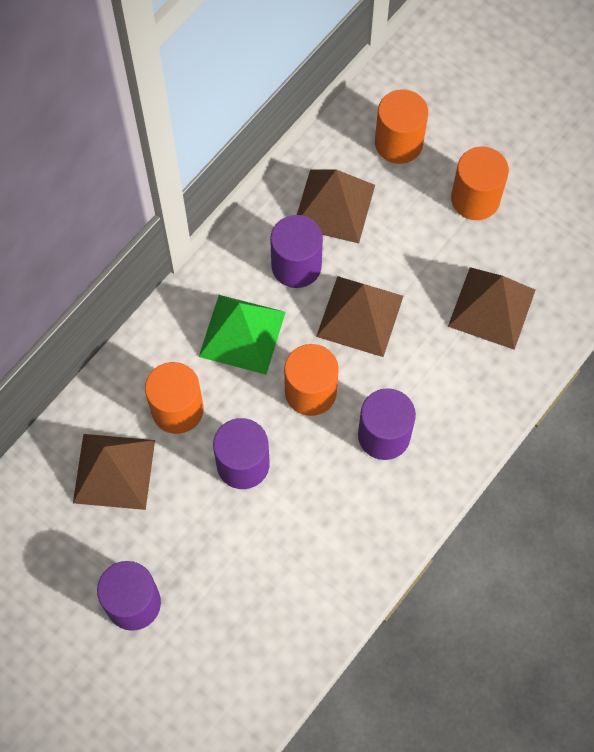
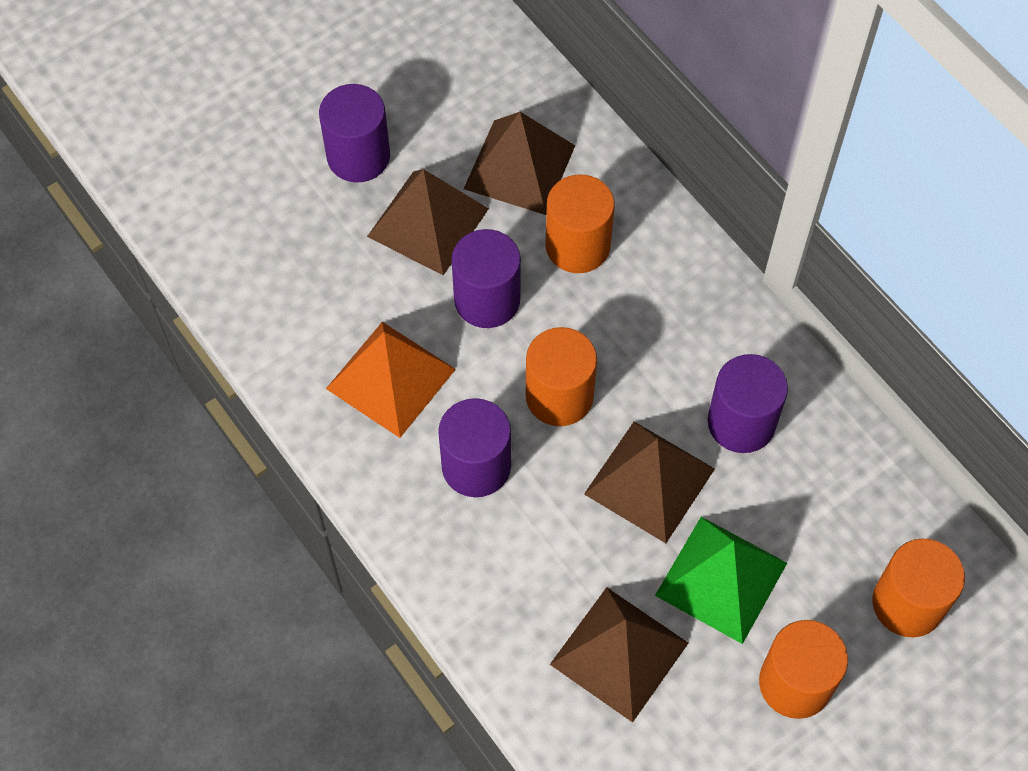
camera: 105 degrees right, 5 degrees down
(242, 334) = (659, 337): green pyramid -> green pyramid (721, 579)
(331, 517) = (390, 379): none -> orange pyramid
(334, 206) = (822, 492): brown pyramid -> brown pyramid (428, 222)

